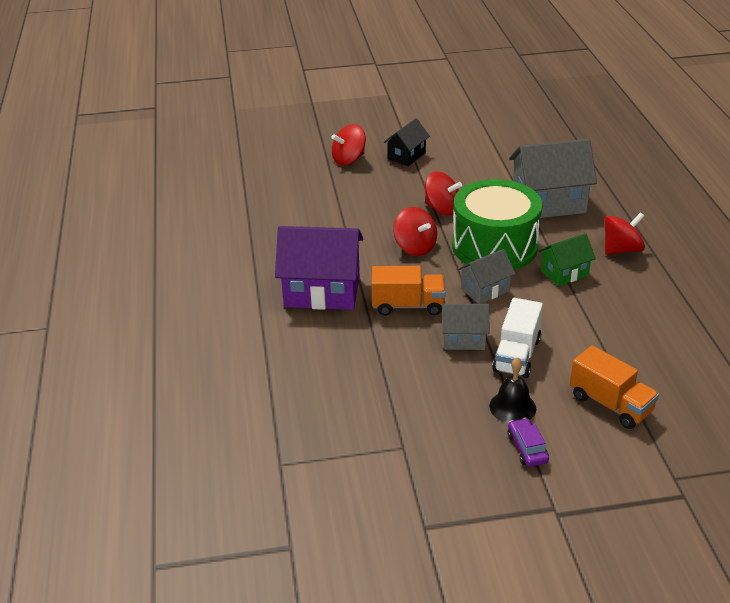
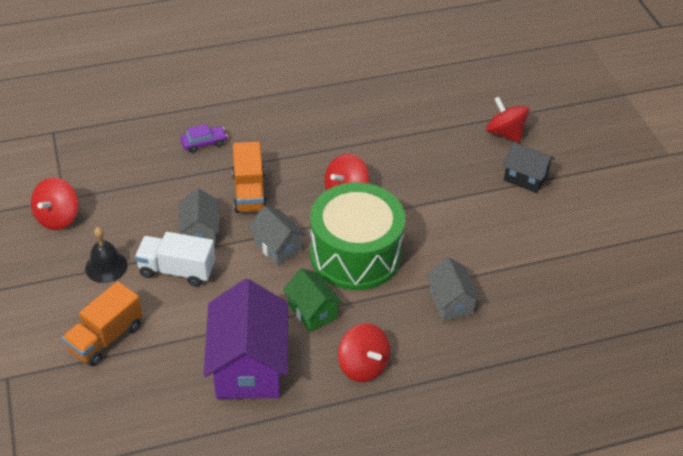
camera: 80 degrees right, 10 degrees up
(322, 291) = (267, 134): purple house -> purple house (248, 365)
(442, 209) = (420, 211): red spinning top -> red spinning top (58, 217)
(527, 448) = (54, 275): purple car -> purple car (204, 143)
(548, 203) = (450, 302): grey house -> grey house, size x0.55

